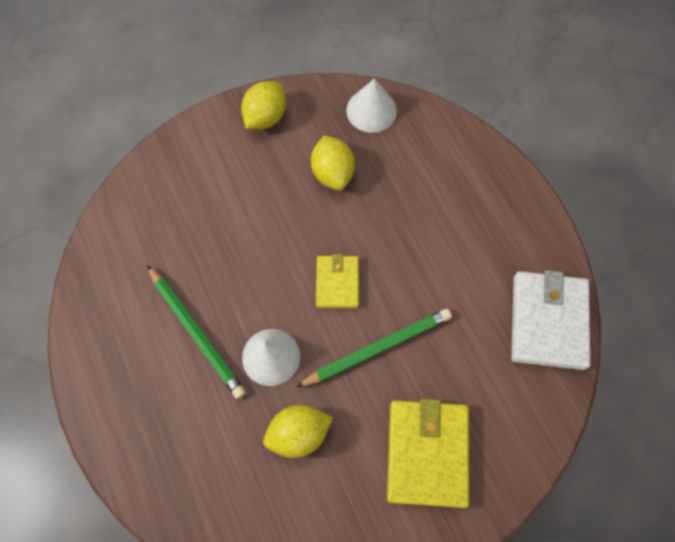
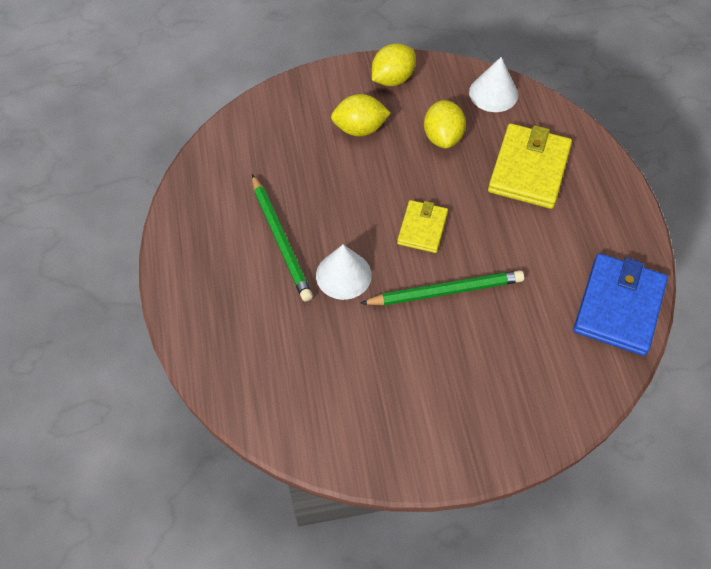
camera: 15 degrees right, 10 degrees down
(298, 433) = (352, 344): yellow lemon -> yellow lemon (360, 128)
(427, 453) = (469, 390): yellow wallet -> yellow wallet (529, 169)
(548, 321) = (618, 307): white wallet -> blue wallet

